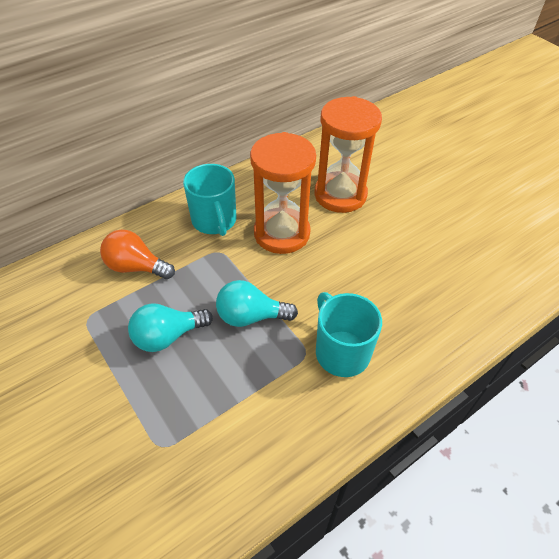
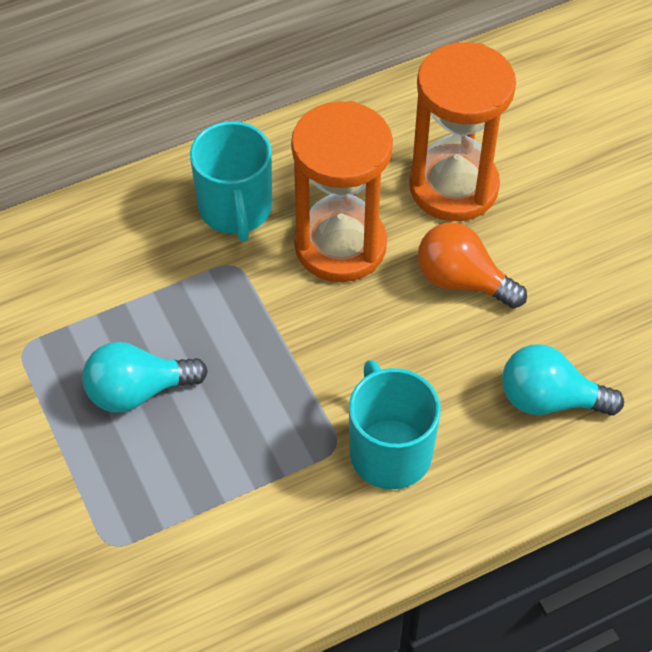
camera: 10 degrees right, 5 degrees up
(136, 267) = (103, 274): orange light bulb -> orange light bulb (462, 281)
(251, 316) = (265, 378): turquoise light bulb -> turquoise light bulb (549, 399)

